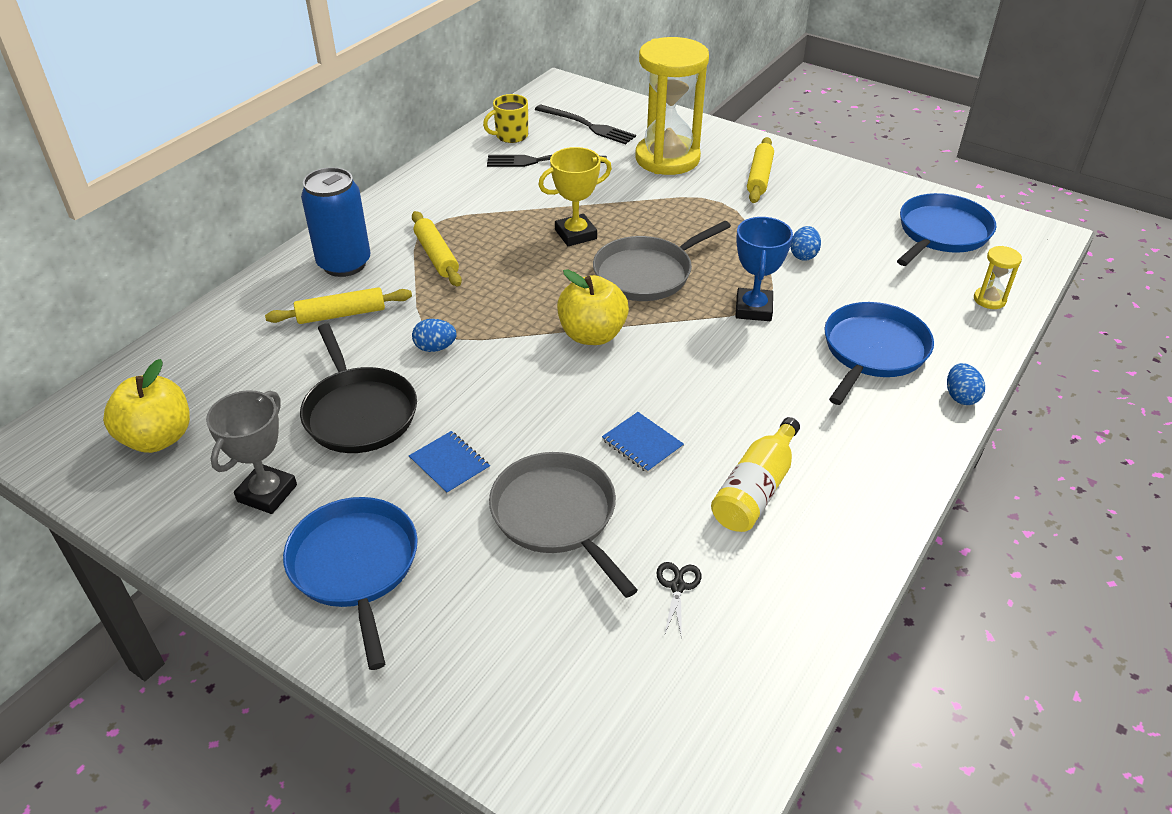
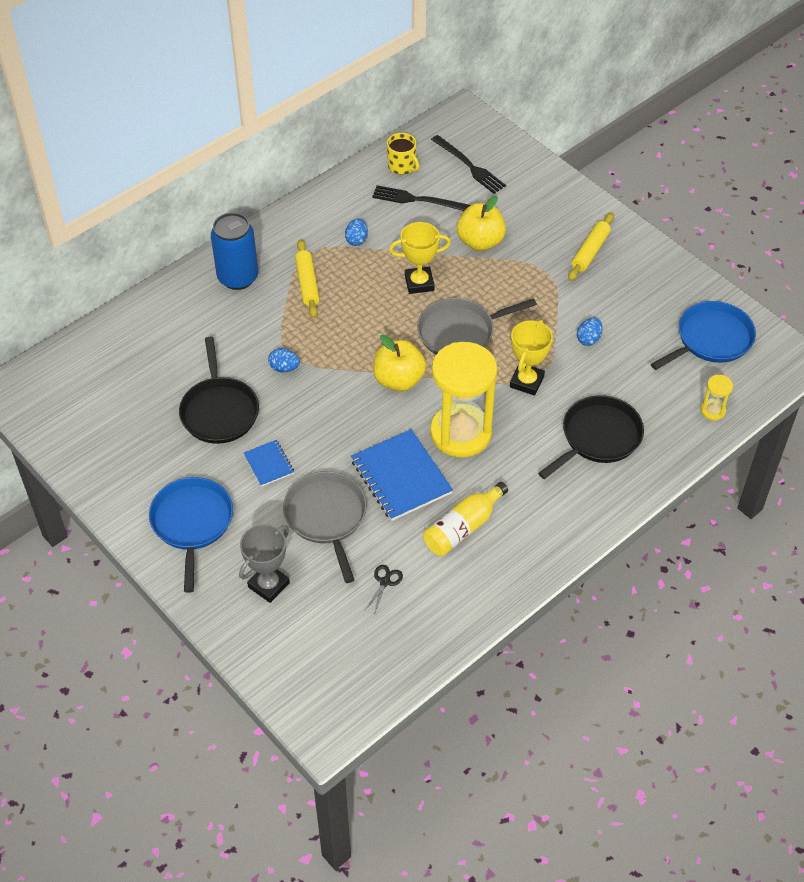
camera: 15 degrees right, 10 degrees up
(158, 438) = (86, 403): yellow apple -> yellow apple (480, 242)
(267, 493) = (148, 460): grey trophy -> grey trophy (268, 585)
(341, 314) = (225, 325): yellow rolling pin -> none
(511, 136) = (402, 166): yellow mug -> yellow mug turned 120 degrees counterclockwise
(642, 444) = (401, 477): blue notebook -> blue notebook, size x1.92
(667, 158) = (522, 216): yellow hourglass -> yellow hourglass (460, 433)
(753, 309) = (526, 382): blue trophy -> yellow trophy
(873, 351) = (598, 437): blue pan -> black pan
(960, 397) = (642, 488): blue egg -> blue egg (356, 240)

